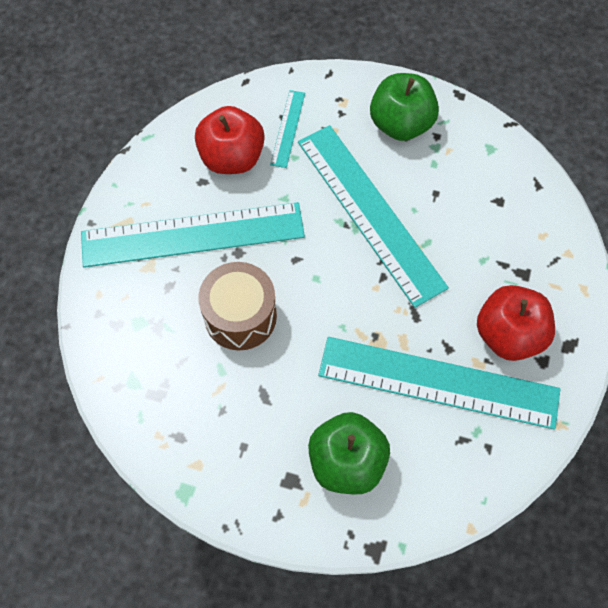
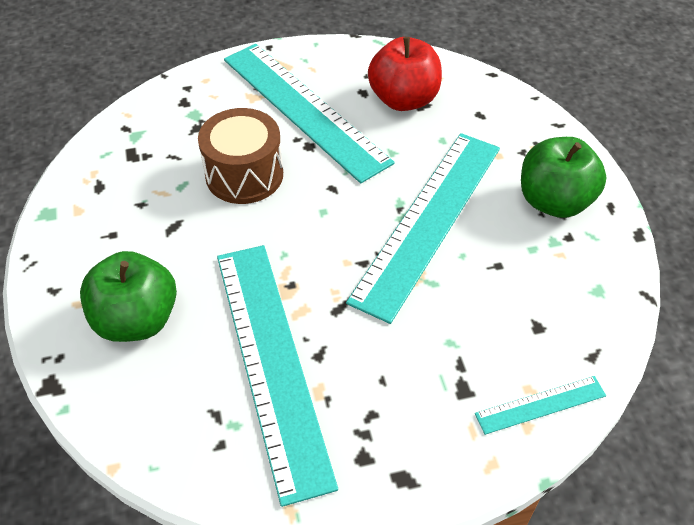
camera: 60 degrees right, 15 degrees down
(288, 128) = (469, 122): turquoise ruler -> turquoise ruler (540, 405)
(508, 334) = (374, 406): red apple -> none

